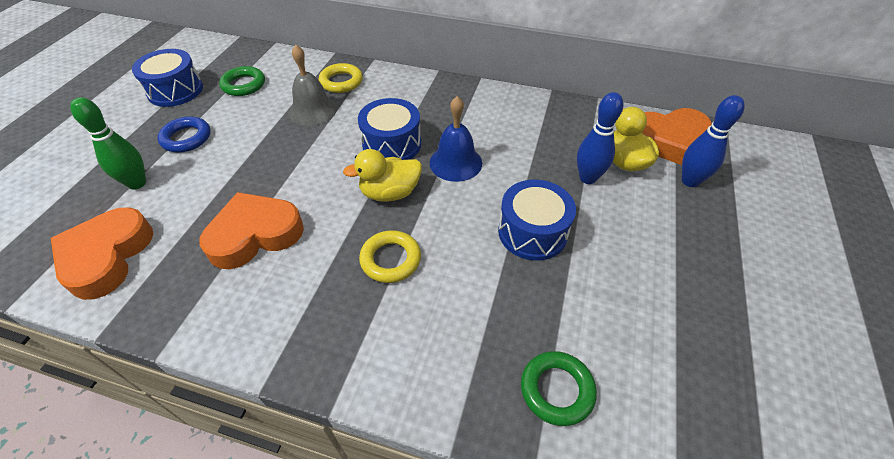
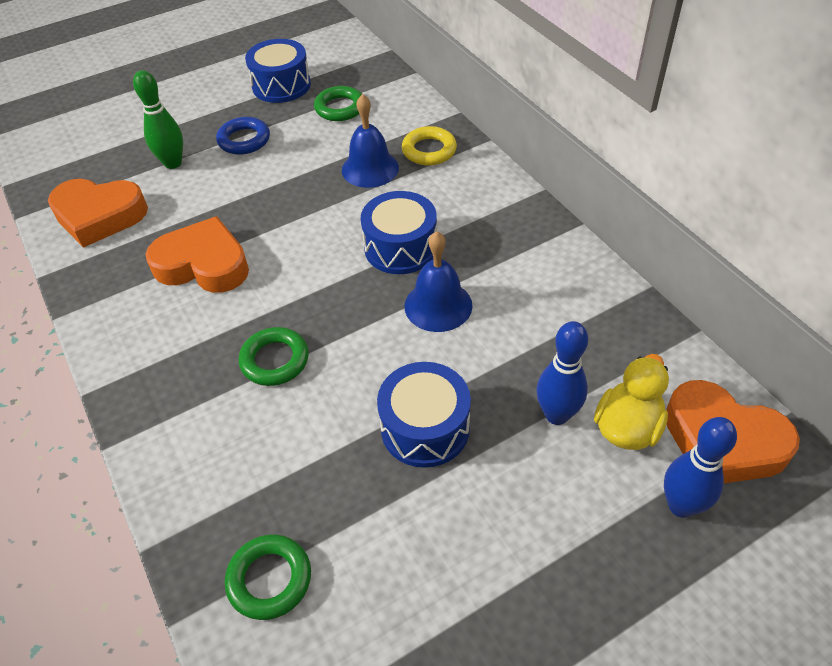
camera: 45 degrees right, 0 degrees up
(107, 256) = (99, 216): orange heart -> orange heart turned 135 degrees counterclockwise
(313, 110) = (370, 168): grey bell -> blue bell
(390, 193) = (343, 297): yellow duck -> none
(390, 259) = (275, 360): yellow ring -> green ring

